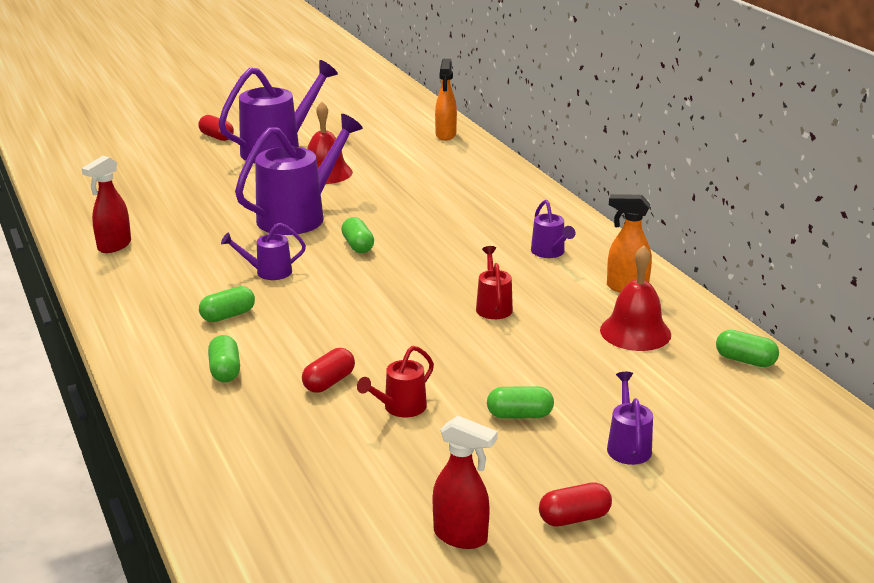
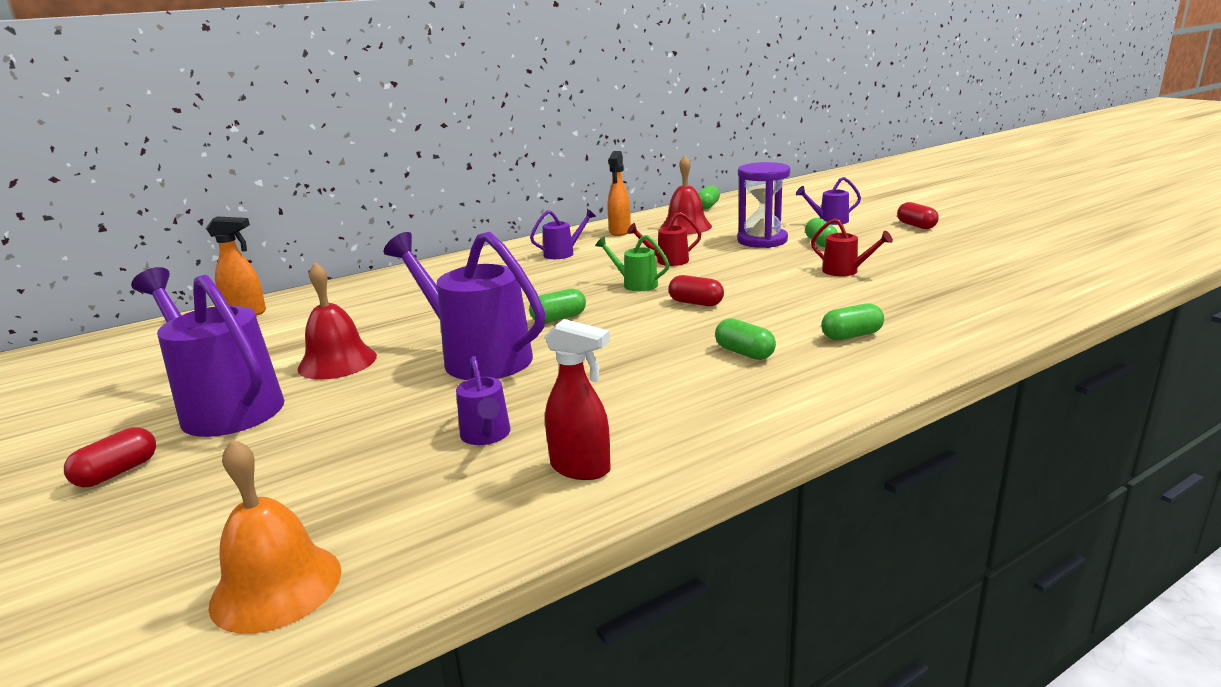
camera: 95 degrees left, 5 degrees down
(81, 182) = (276, 586): none -> orange bell
(268, 272) = (634, 350): purple watering can -> purple watering can (487, 436)
(329, 382) = (831, 295): red capsule -> red capsule (696, 303)
(426, 283) = (635, 284): none -> green watering can
(461, 537) = (969, 244): red spray bottle -> none
(549, 375) = (762, 240): none -> purple hourglass

